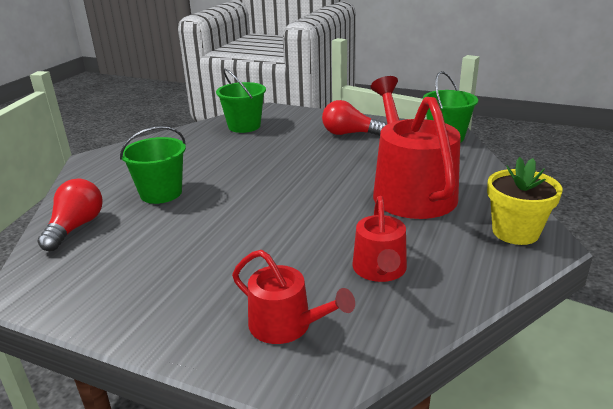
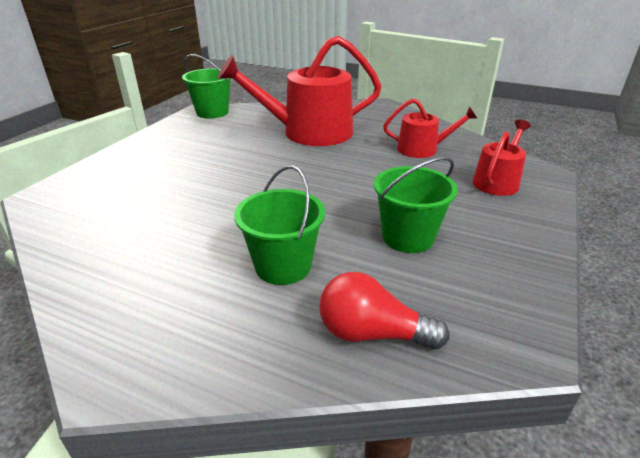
camera: 90 degrees left, 5 degrees up
(244, 126) = (89, 214): green bucket -> green bucket (408, 237)
(349, 134) = (173, 149): red light bulb -> none
(515, 232) = (370, 109): yellow flower pot -> none

